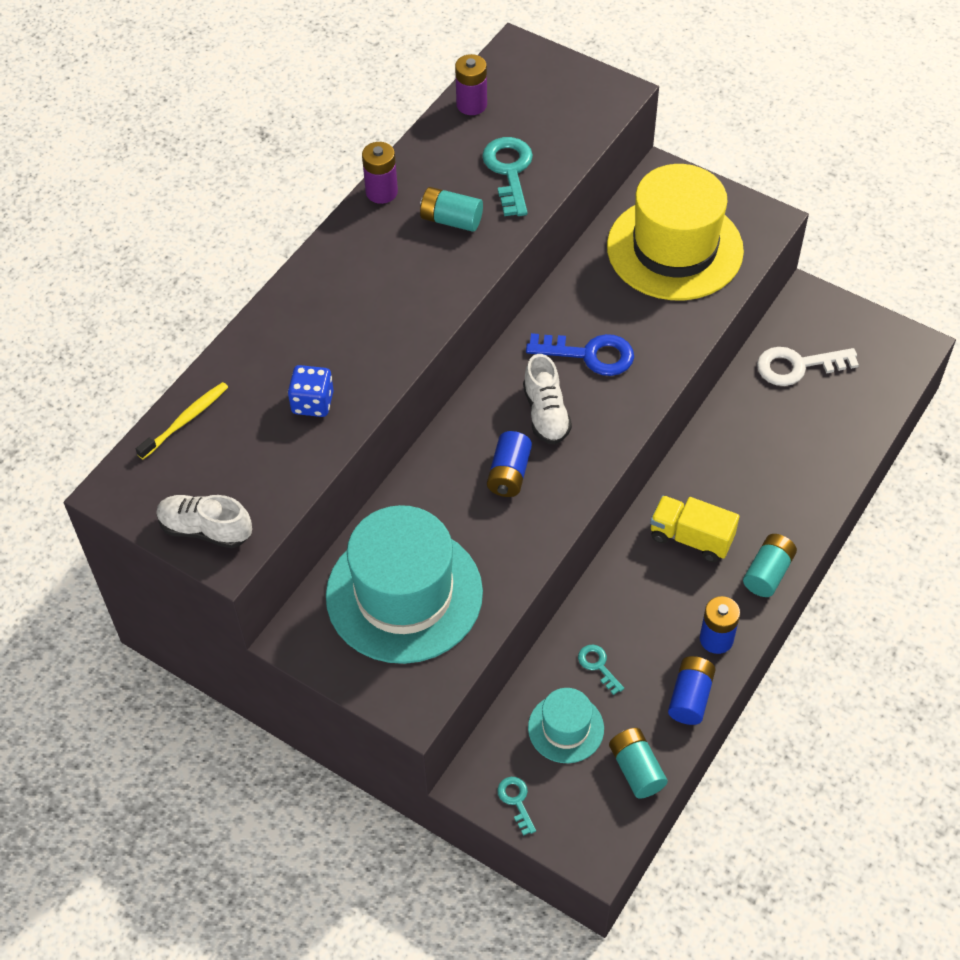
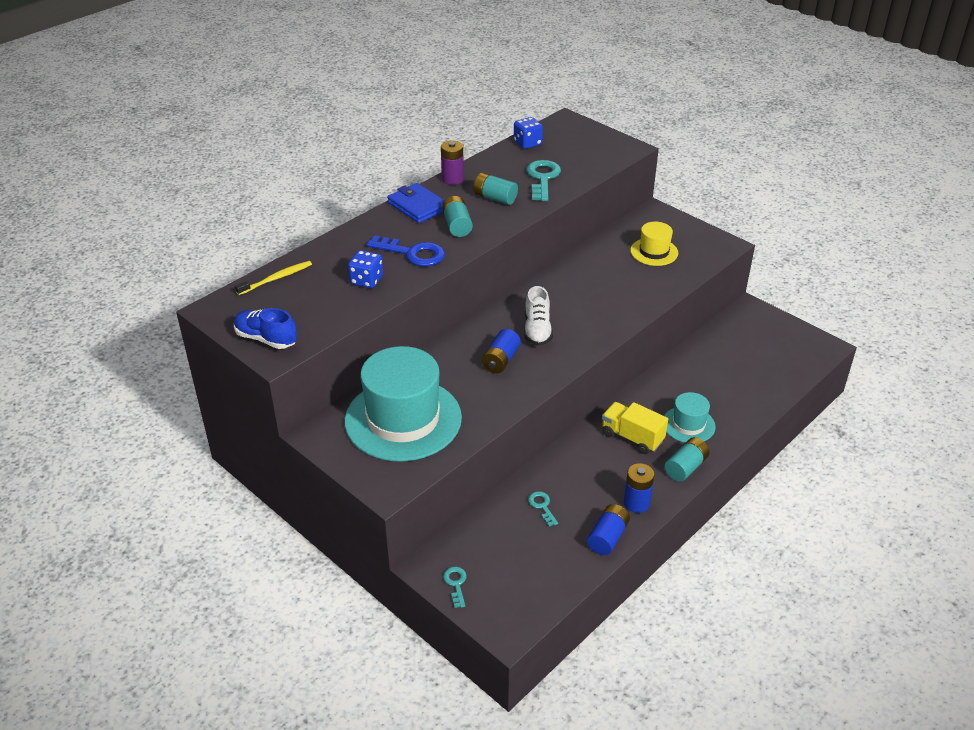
camera: 10 degrees right, 15 degrees down
(205, 529) = (266, 339): white shoe -> blue shoe
(346, 253) = (417, 206): none -> blue wallet
(471, 105) = (527, 143): purple battery -> blue dice
(566, 728) = (507, 542): turquoise hat -> turquoise hat (688, 425)
(590, 355) = (578, 301): blue key -> blue key (413, 253)
(636, 769) = (554, 578): turquoise battery -> turquoise battery (457, 225)
(674, 248) = (654, 252): yellow hat -> yellow hat, size x0.49
(797, 366) = (734, 347): white key -> none

